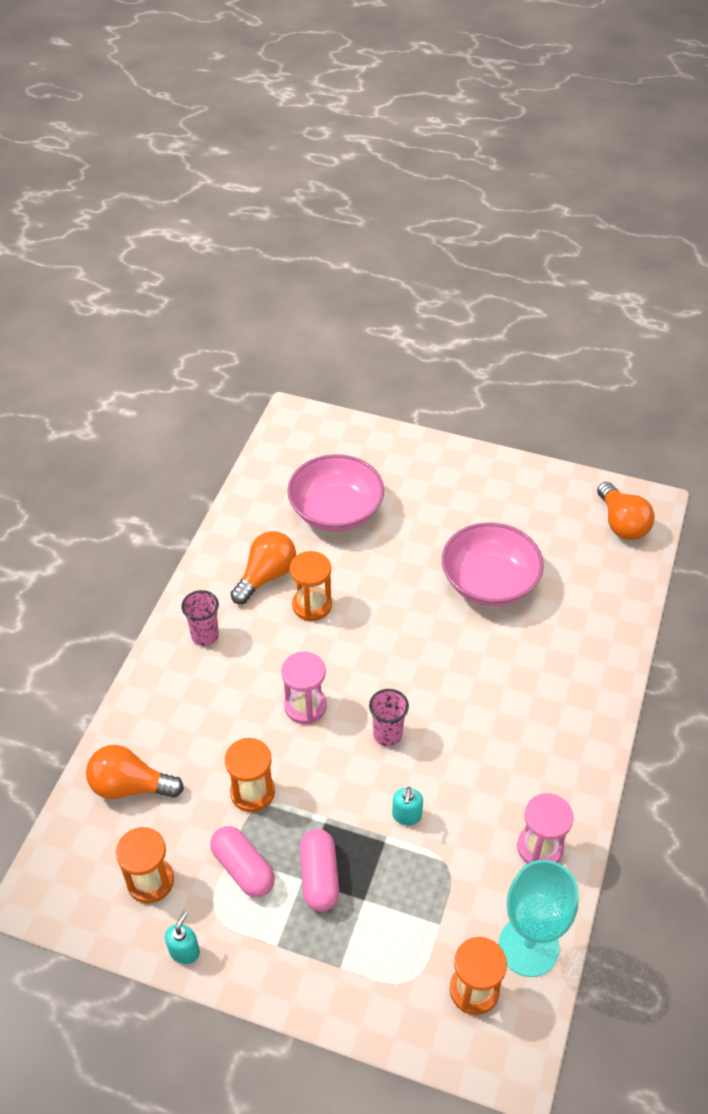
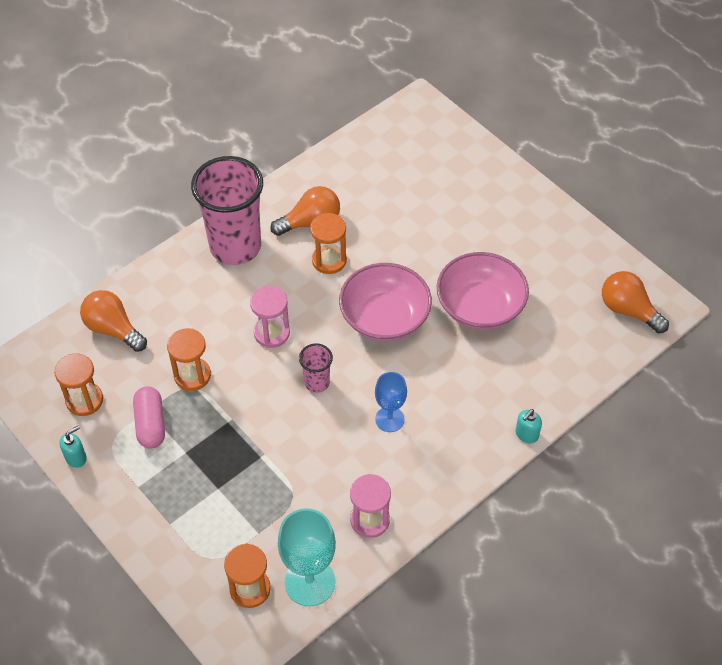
camera: 30 degrees right, 5 degrees up
(205, 635) = (235, 246): pink cup -> pink cup, size x2.22
(319, 876) = (198, 457): pink capsule -> none
(336, 511) = (399, 195): pink bowl -> pink bowl (385, 317)
(406, 815) = (289, 447): turquoise soap dispenser -> turquoise soap dispenser (526, 434)
(485, 734) = (389, 419): none -> blue goblet
(621, 523) = (628, 310): orange light bulb -> orange light bulb turned 120 degrees clockwise

